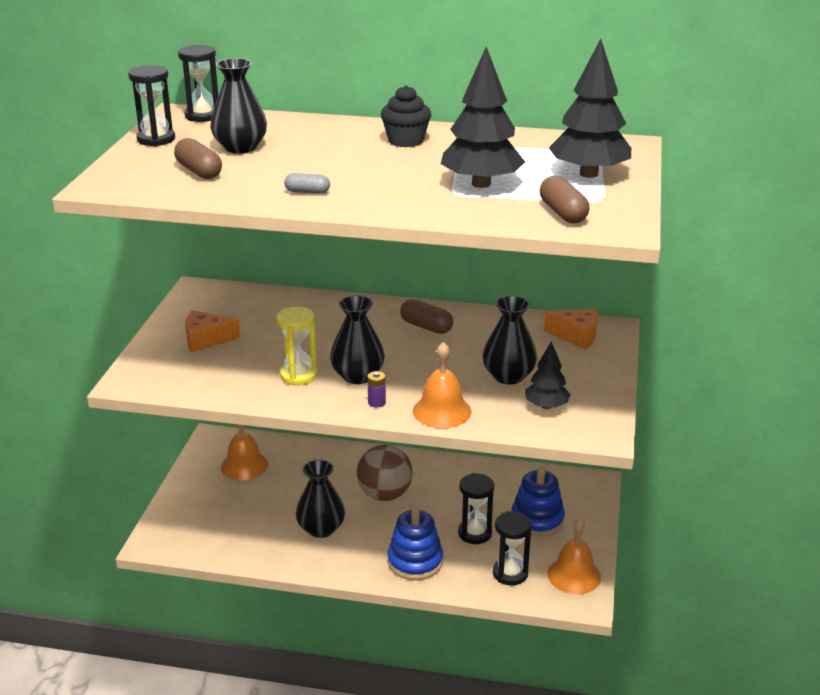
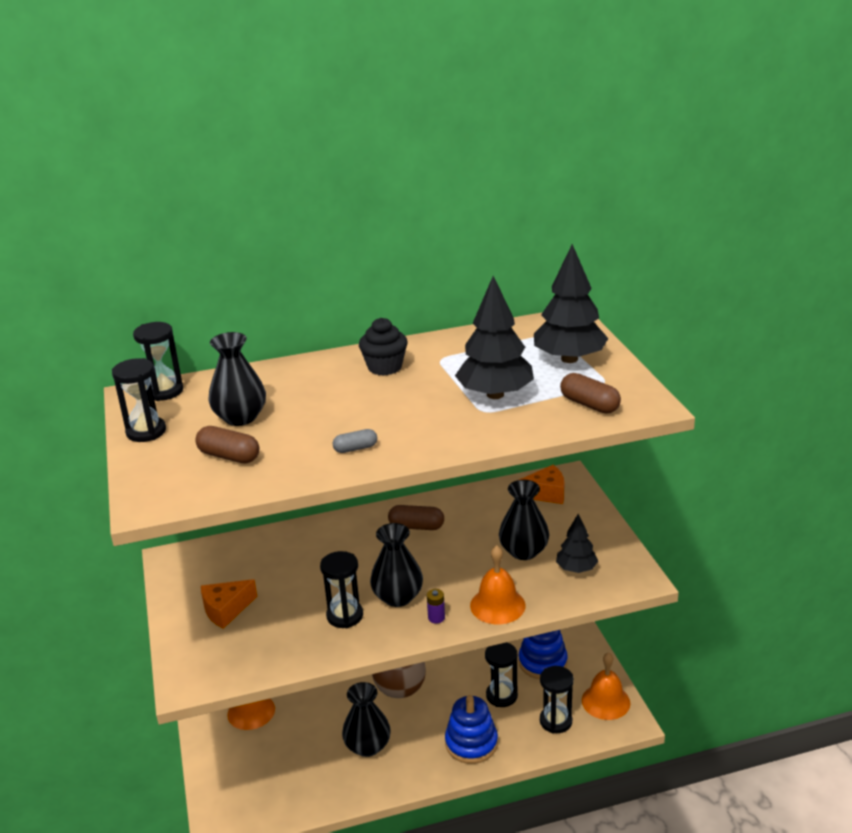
camera: 25 degrees left, 0 degrees up
(298, 375) = (345, 616): yellow hourglass -> black hourglass

